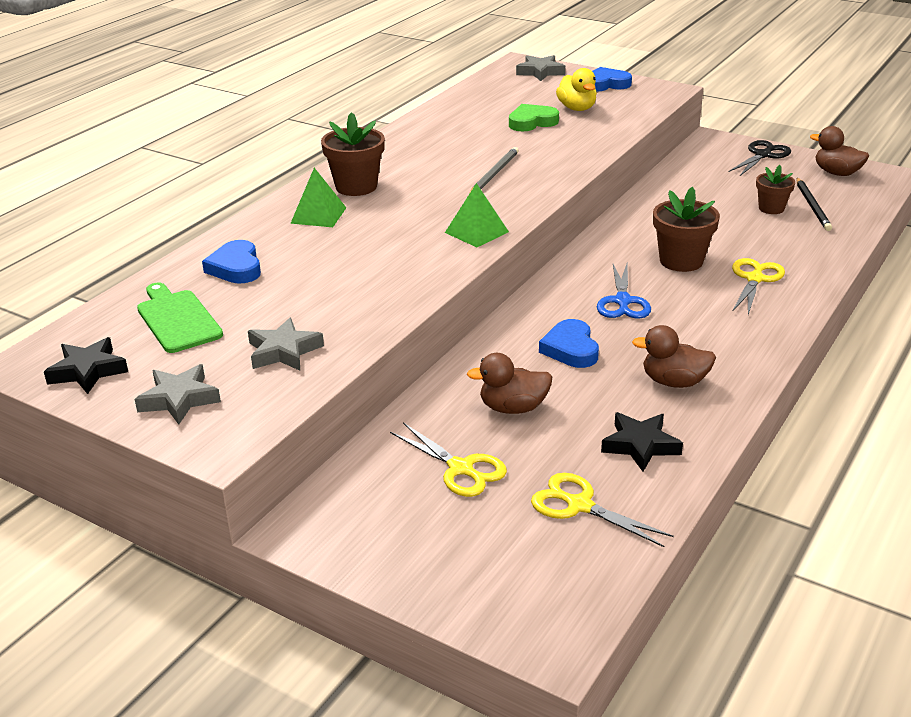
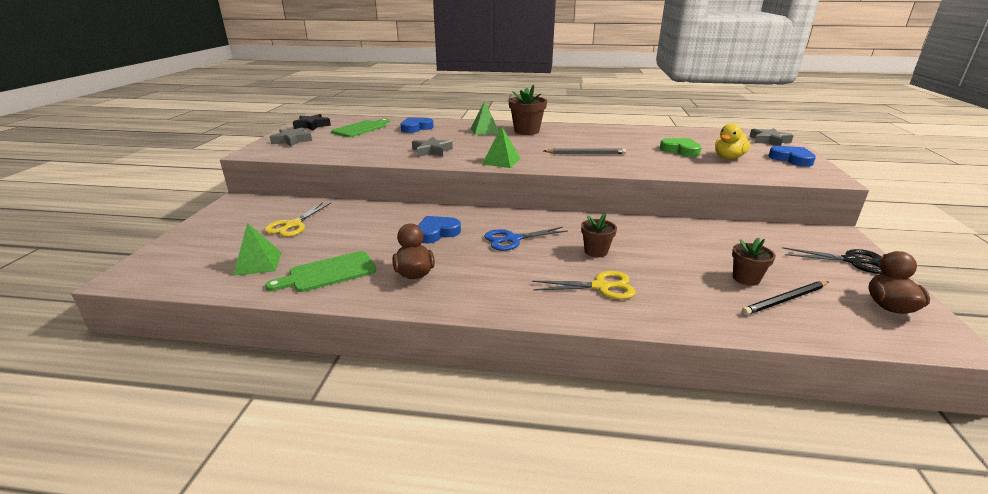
camera: 65 degrees right, 5 degrees down
(283, 351) = (340, 148): grey star -> grey star (432, 151)
(513, 408) = (359, 228): brown duck -> none
(579, 505) = (258, 263): yellow scissors -> green pyramid
(640, 445) = (328, 273): black star -> green cutting board
(681, 261) = (596, 251): brown flower pot -> brown flower pot, size x0.63

